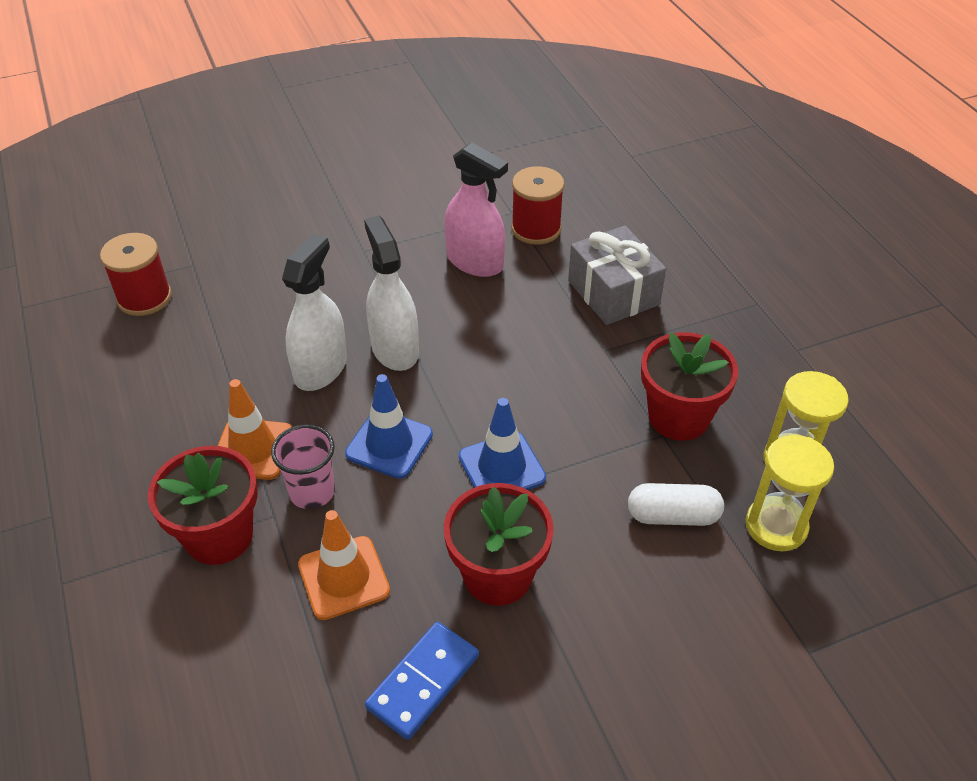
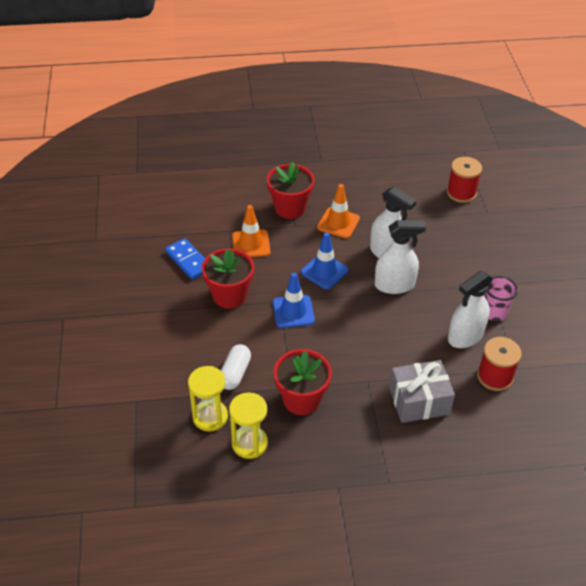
camera: 105 degrees right, 0 degrees up
(312, 492) = (304, 240): pink cup -> pink cup (494, 313)
(475, 262) = (465, 336): pink spray bottle -> white spray bottle

